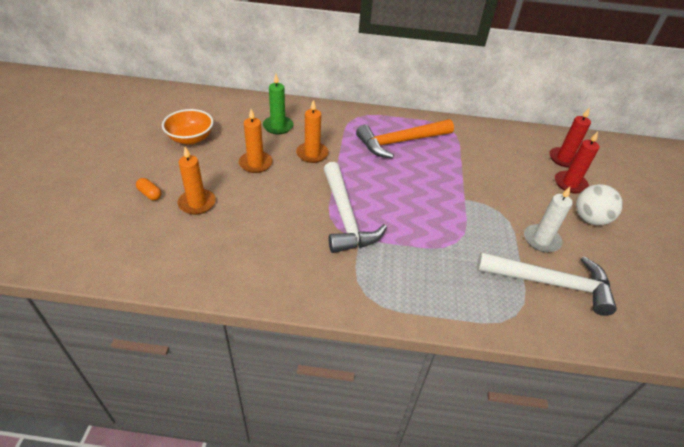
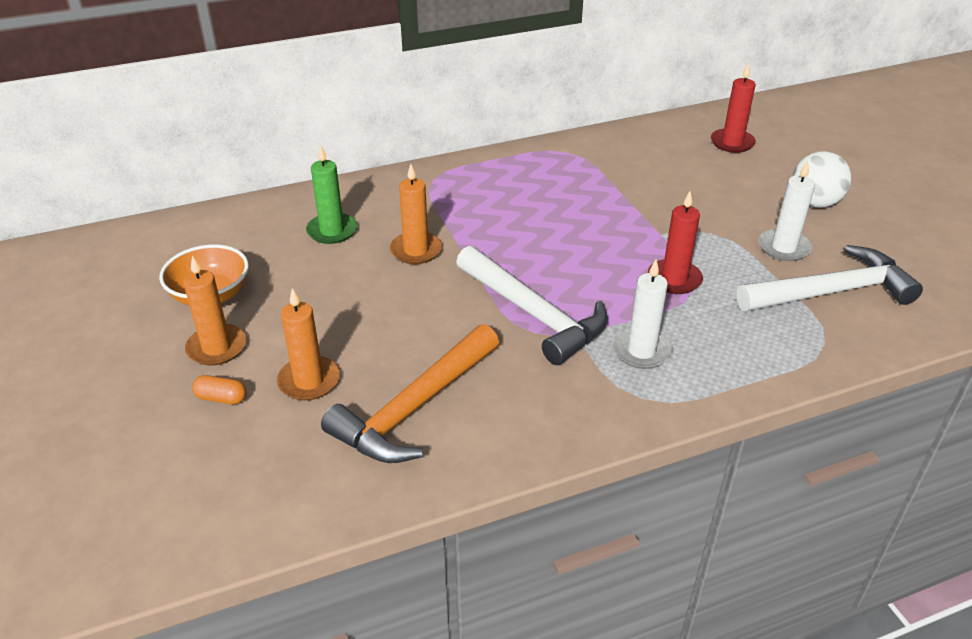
camera: 25 degrees left, 5 degrees down
(255, 163) = (346, 293): orange candle -> orange candle (217, 348)
(390, 266) = (641, 351): none -> white candle
(400, 142) = (521, 192): orange hammer -> orange hammer (414, 408)
(570, 184) = (762, 170): red candle -> red candle (674, 279)

